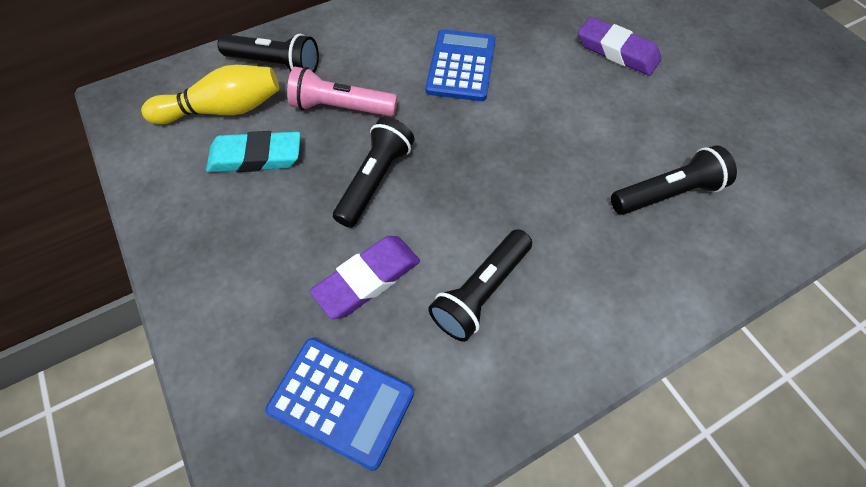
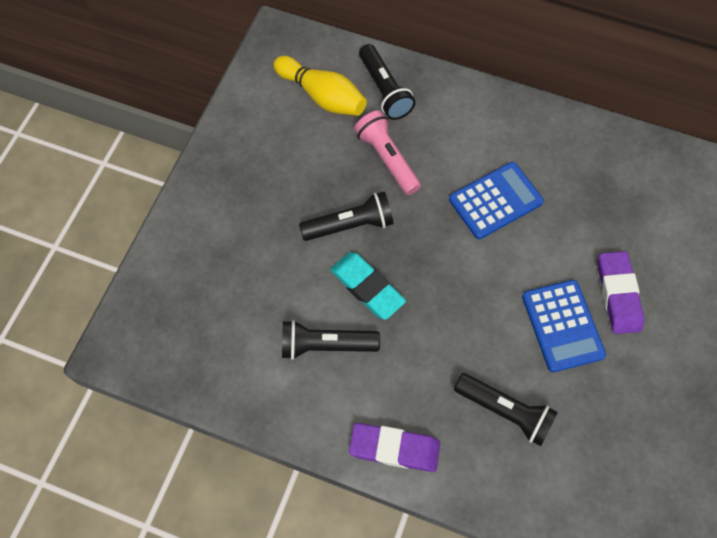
camera: 50 degrees right, 5 degrees up
(256, 157) = (306, 145): turquoise eraser -> turquoise eraser (367, 287)
(341, 401) = (200, 322): blue calculator -> blue calculator (562, 326)
(367, 279) = (280, 277): purple eraser -> purple eraser (394, 448)

